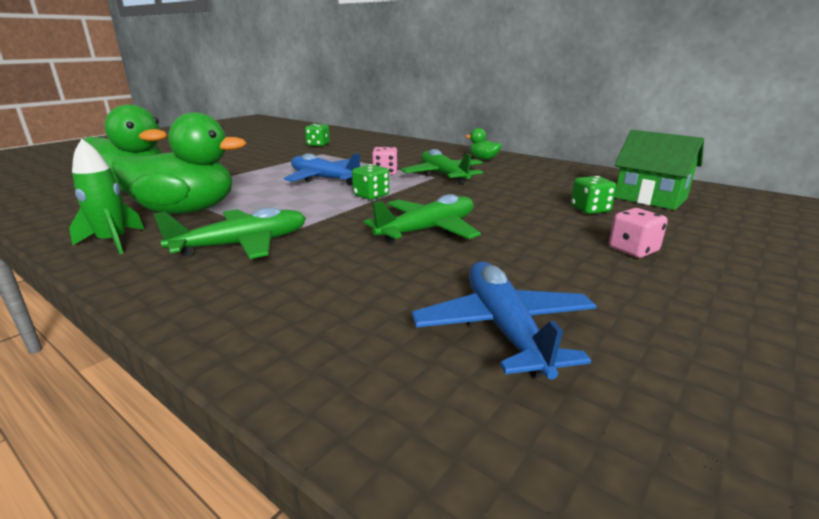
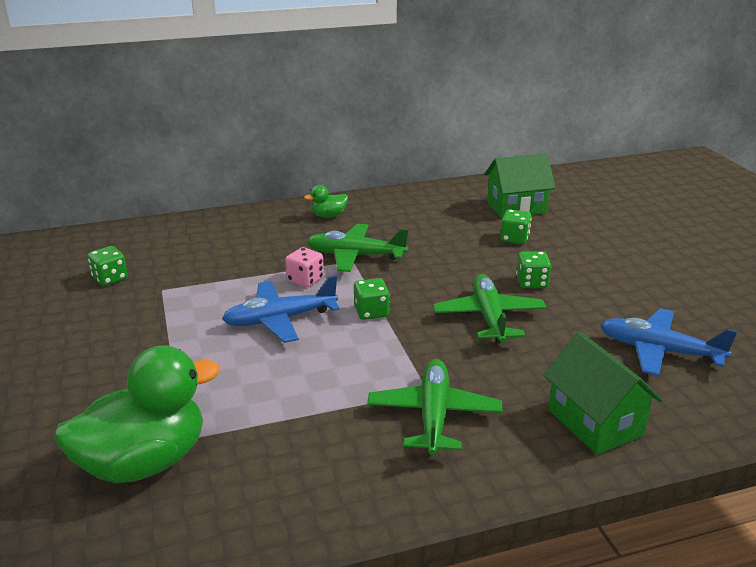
camera: 55 degrees left, 5 degrees up
(113, 242) = (346, 495): green rocket -> none
(187, 211) = (290, 432): green duck -> none
(292, 318) = (595, 422): none -> green house
(524, 232) = (531, 282): none -> green dice
(633, 250) = (594, 262): pink dice -> none

